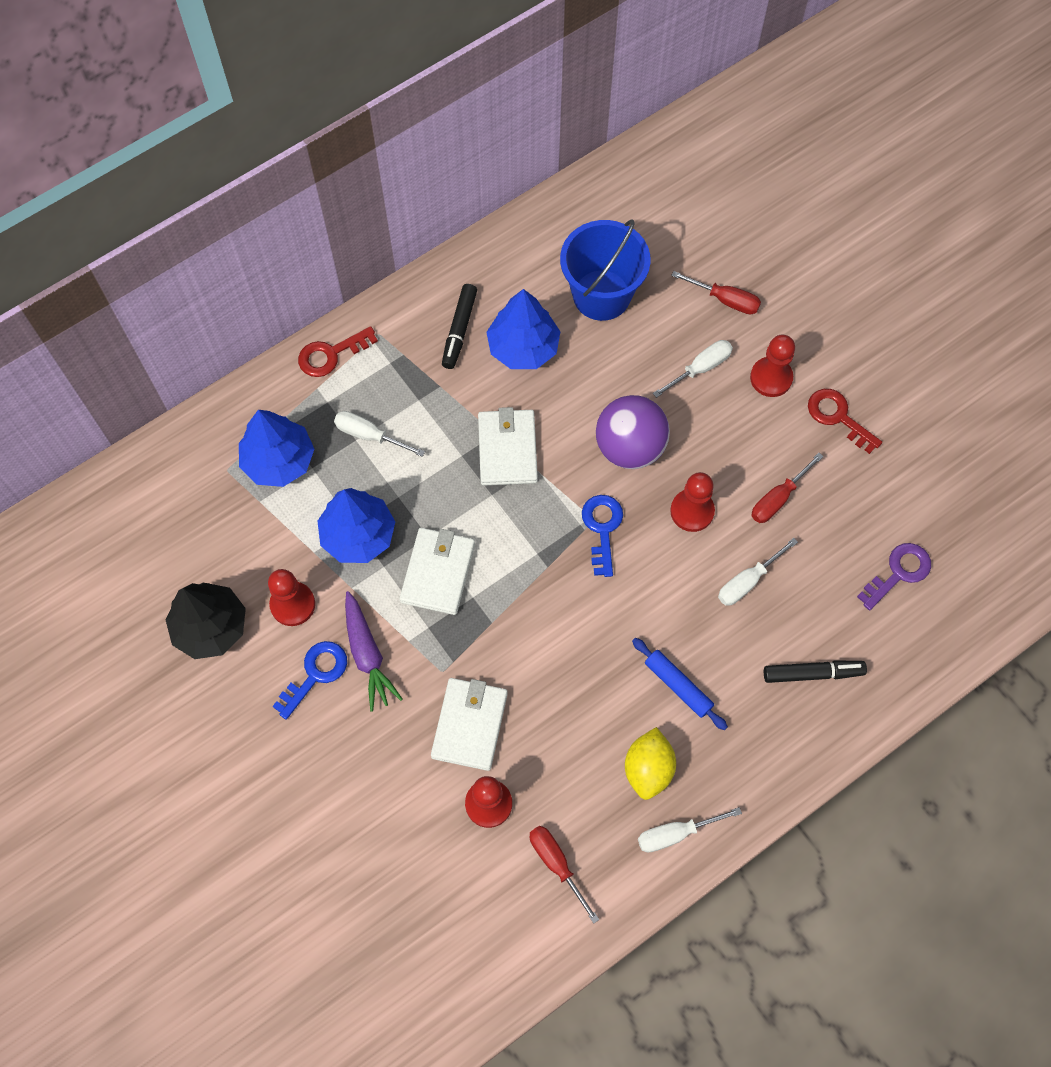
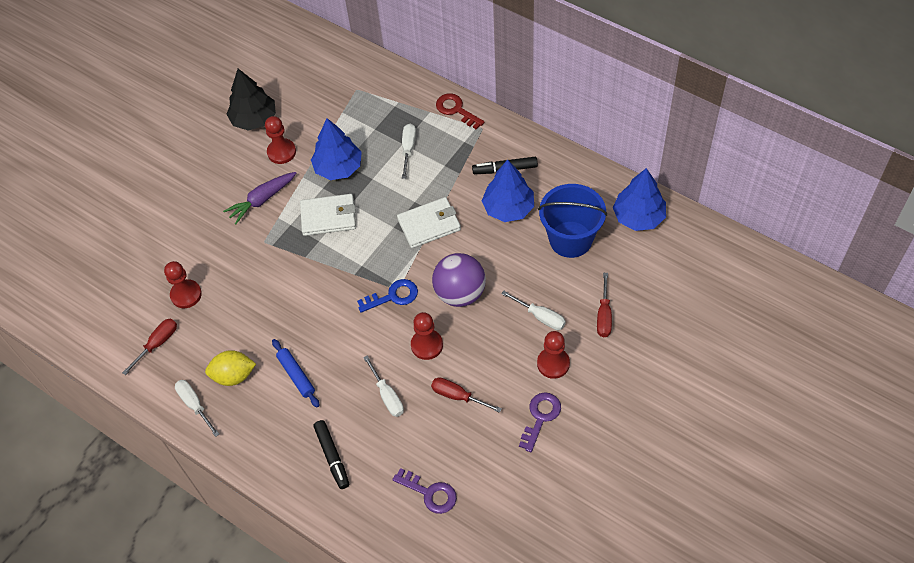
camera: 75 degrees right, 10 degrees down
(279, 461) = (372, 111): blue tree -> blue tree (638, 217)
(316, 674) = (241, 179): blue key -> none
(469, 725) = (233, 268): white wallet -> none
(678, 686) = (296, 375): blue rolling pin -> blue rolling pin turned 60 degrees counterclockwise
(748, 581) = (387, 395): white screwdriver -> white screwdriver turned 150 degrees counterclockwise
(837, 417) = (540, 417): red key -> purple key

